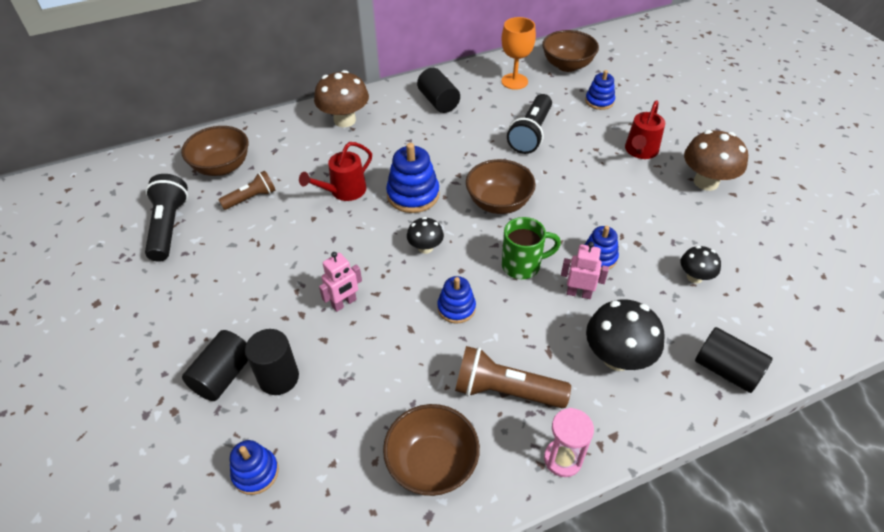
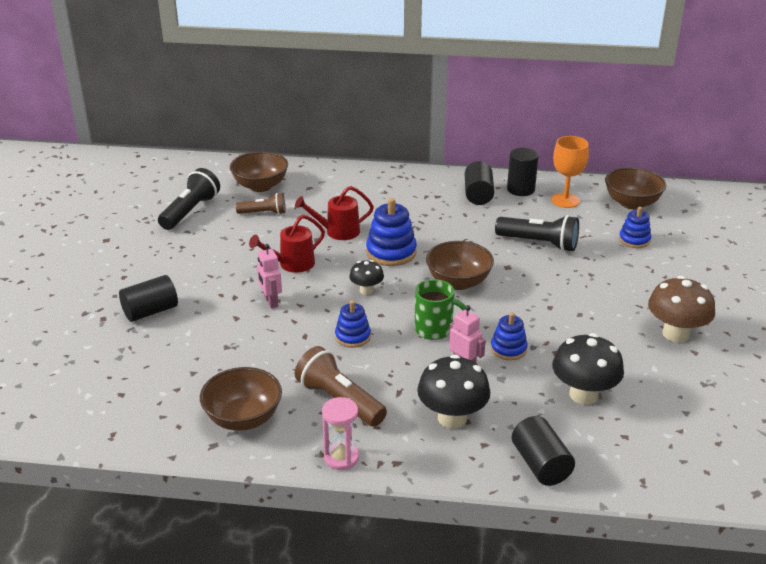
camera: 30 degrees right, 15 degrees down
(255, 472) = (124, 372): blue stacking toy -> none
(278, 378) = (185, 327): black cylinder -> black cylinder (520, 189)
(344, 303) = (271, 302): pink robot -> pink robot turned 75 degrees clockwise
(345, 120) = (384, 184): brown mushroom -> none
(530, 134) = (539, 243): black flashlight -> black flashlight turned 120 degrees counterclockwise
(640, 151) = (633, 290): red watering can -> red watering can (292, 264)
(694, 277) = (583, 395): black mushroom -> black mushroom, size x1.76

